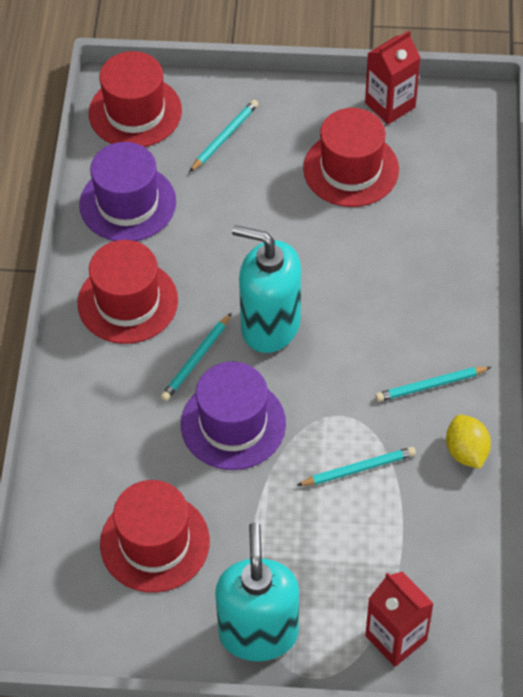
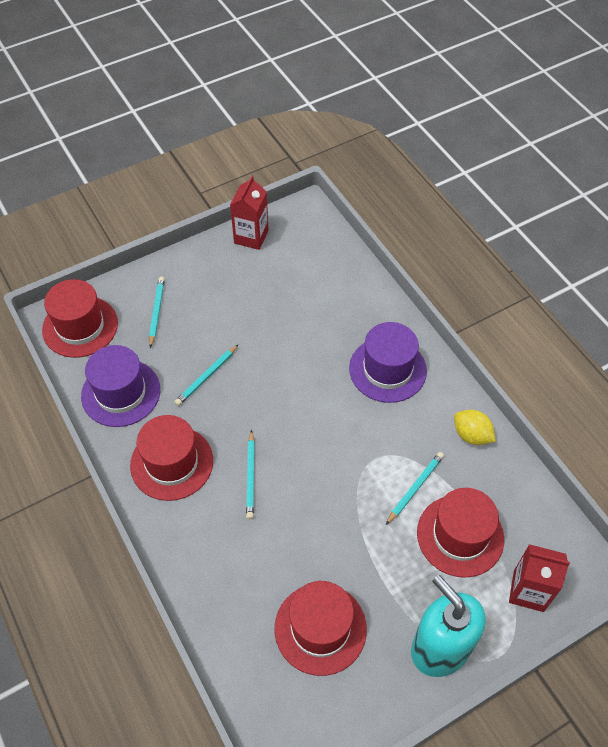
camera: 35 degrees left, 0 degrees up
(233, 424) = (310, 507): purple hat -> purple hat (387, 369)
(270, 326) = (283, 424): turquoise soap dispenser -> none
(351, 169) = (257, 290): red hat -> red hat (460, 535)
(430, 385) = (416, 404): turquoise pencil -> turquoise pencil (206, 377)

